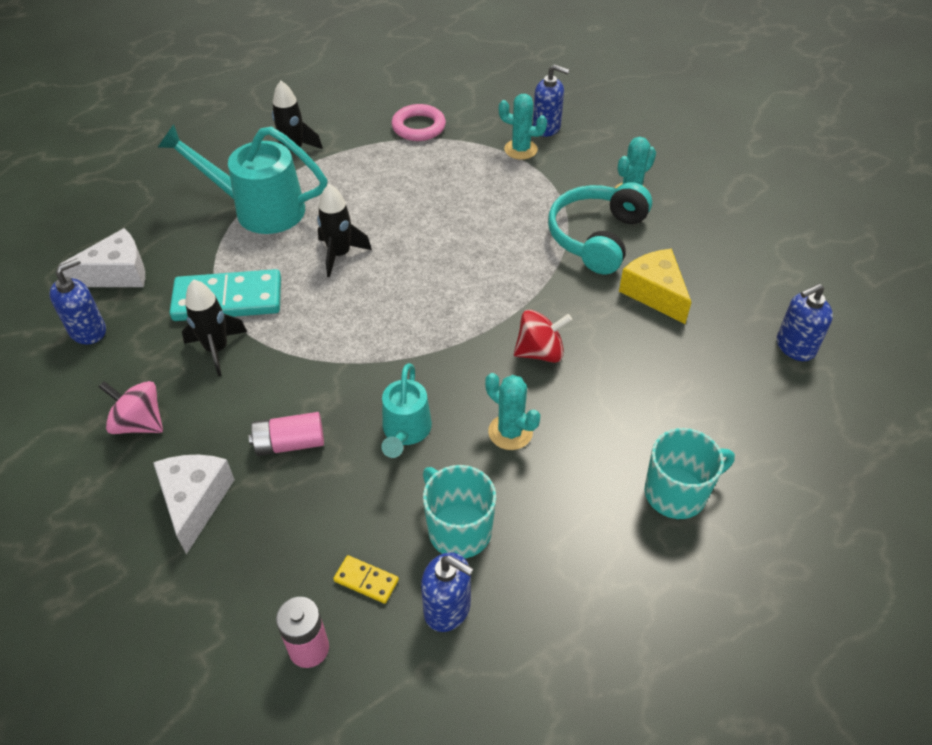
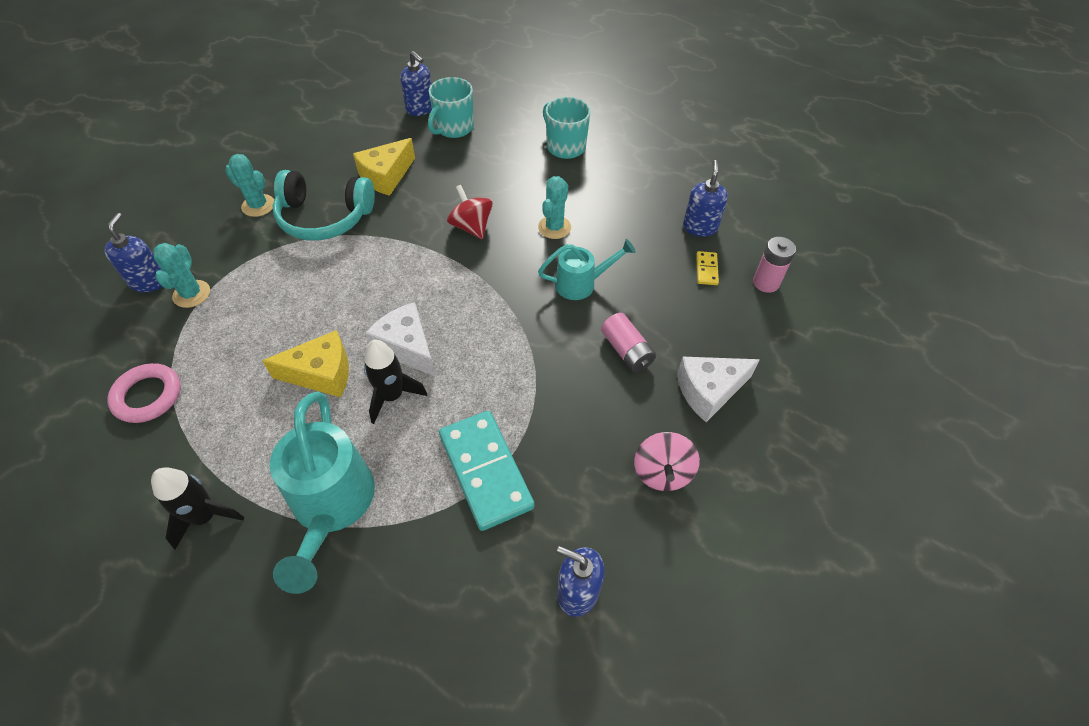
camera: 110 degrees left, 5 degrees up
(118, 274) = (482, 613): white cheese -> white cheese (407, 347)
(217, 349) = (553, 449): black rocket -> none
(389, 216) = (321, 374): none -> yellow cheese
(458, 530) = (645, 235): turquoise mug -> turquoise mug (453, 128)

